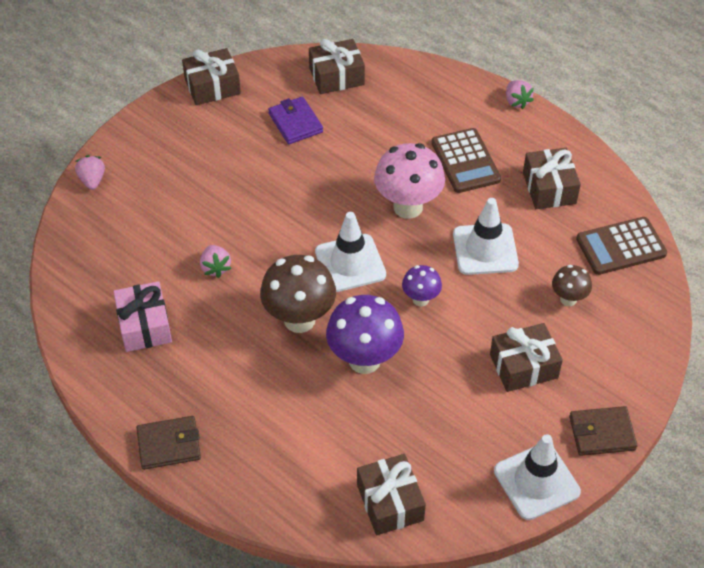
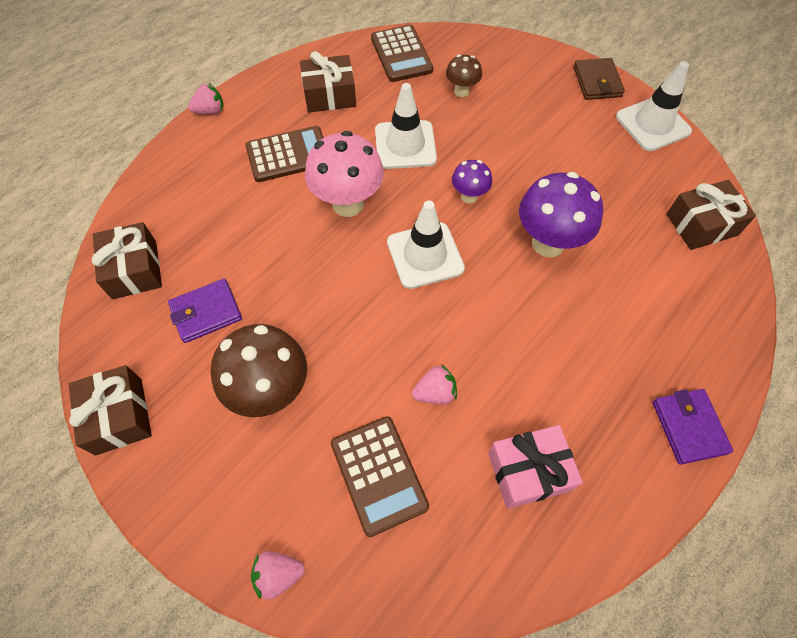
camera: 90 degrees left, 10 degrees up
(153, 232) = (378, 475): none -> brown calculator
(169, 445) = (688, 427): brown wallet -> purple wallet
(299, 319) = (503, 302): brown mushroom -> brown mushroom (271, 391)
(523, 366) = (538, 125): brown gift -> none

